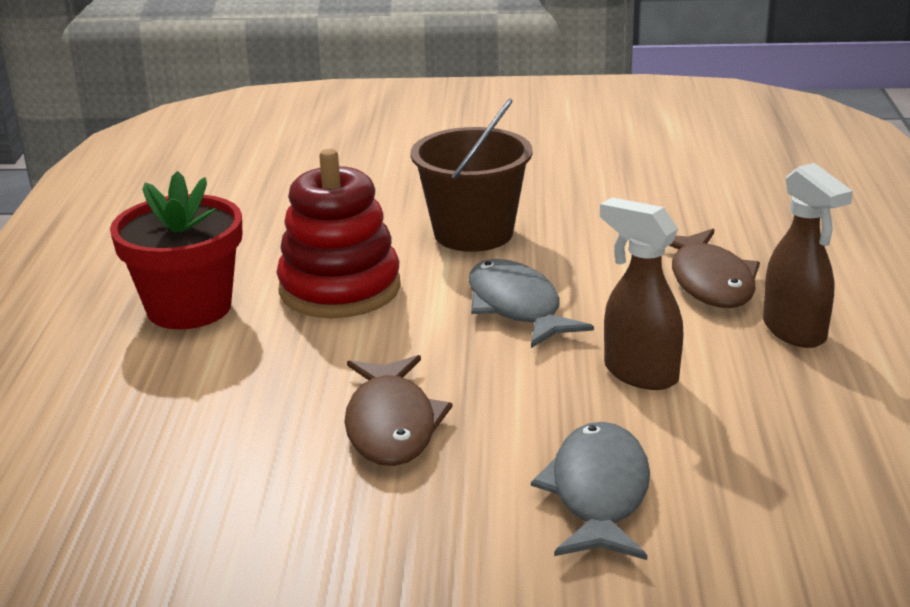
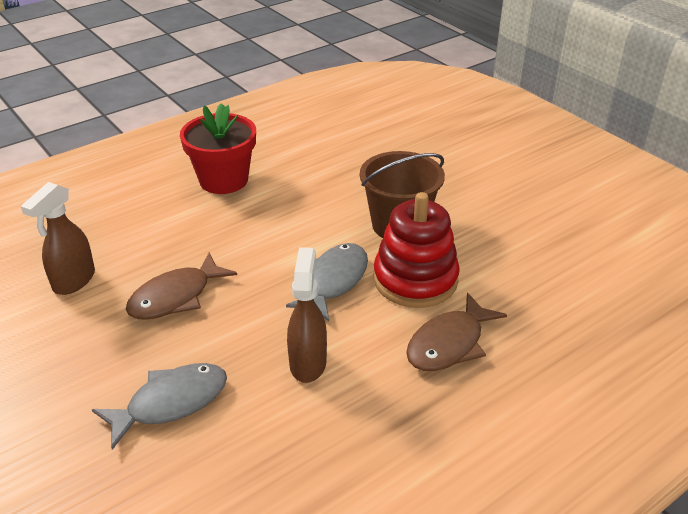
camera: 50 degrees right, 10 degrees up
(340, 289) = (288, 213): red stacking toy -> red stacking toy (415, 280)
(795, 331) = (426, 410): brown spray bottle -> brown spray bottle (73, 281)

